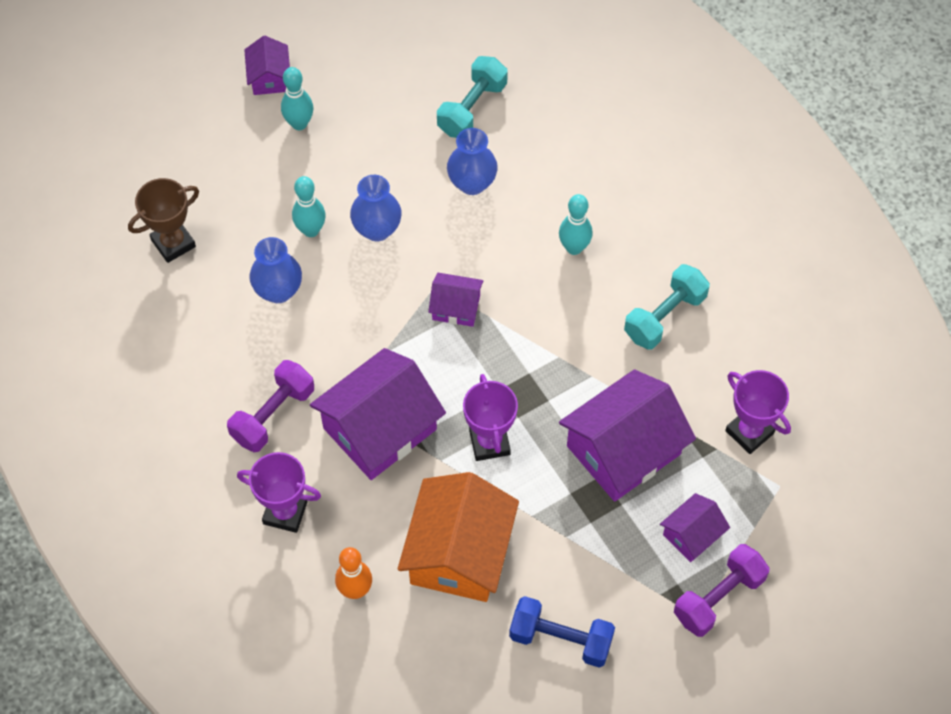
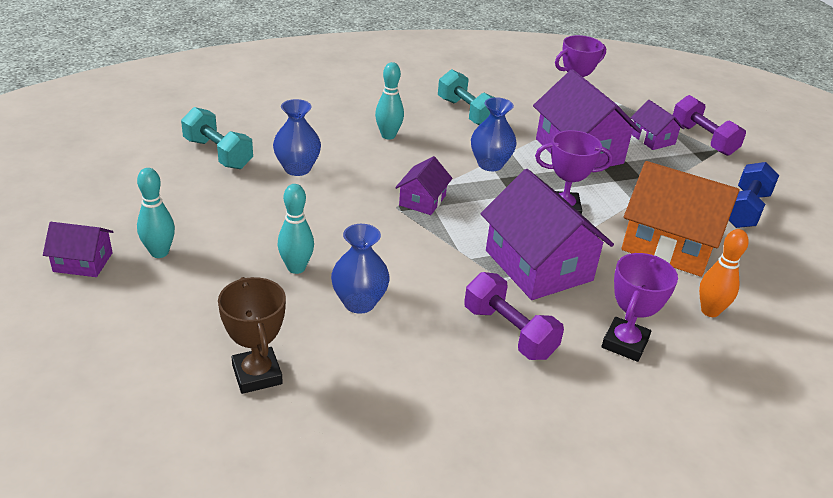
camera: 80 degrees left, 25 degrees down
(377, 229) = (317, 227): blue vase -> blue vase (490, 164)

